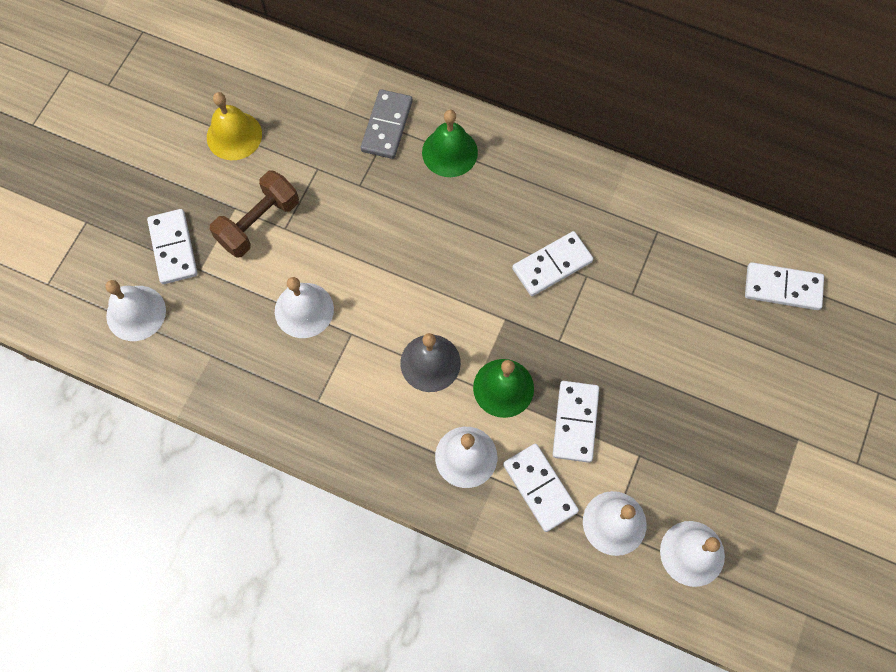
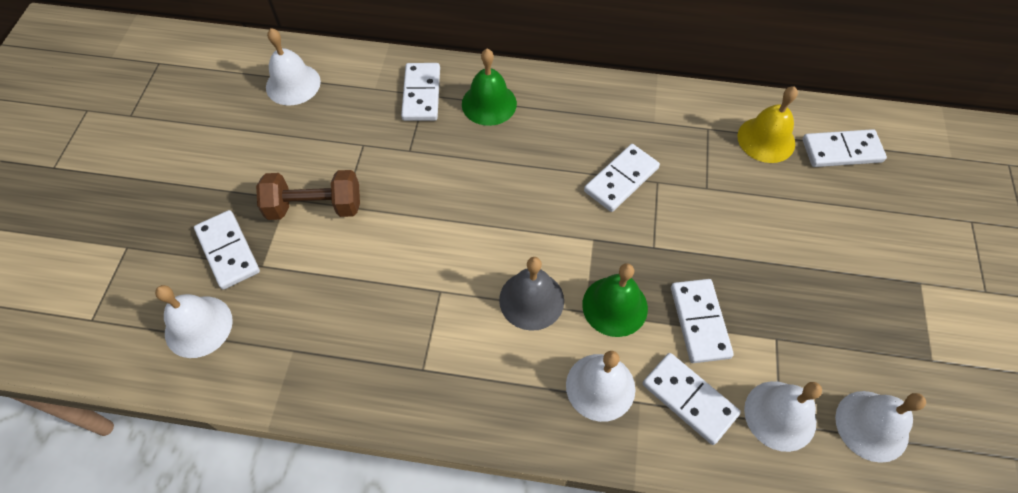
camera: 15 degrees left, 10 degrees down
(234, 135) = (271, 133): yellow bell -> yellow bell (766, 139)
(259, 223) = (315, 207): brown dumbbell -> brown dumbbell turned 60 degrees clockwise
(304, 310) = (383, 279): white bell -> white bell (293, 84)
(387, 126) = (421, 94): grey domino -> white domino

